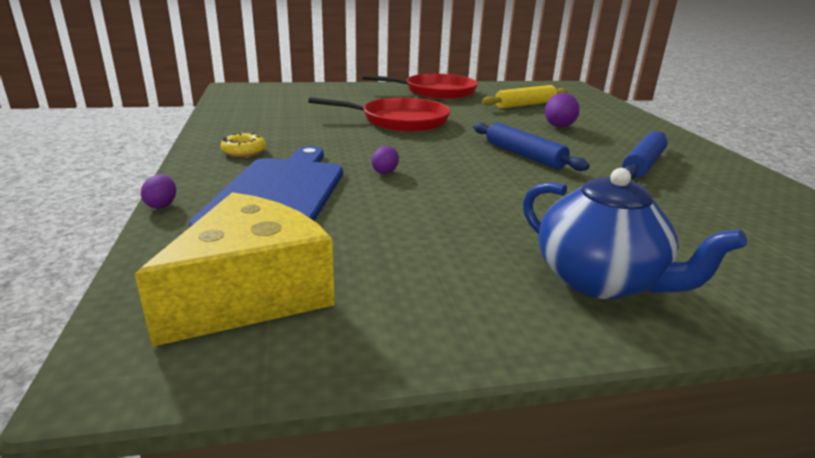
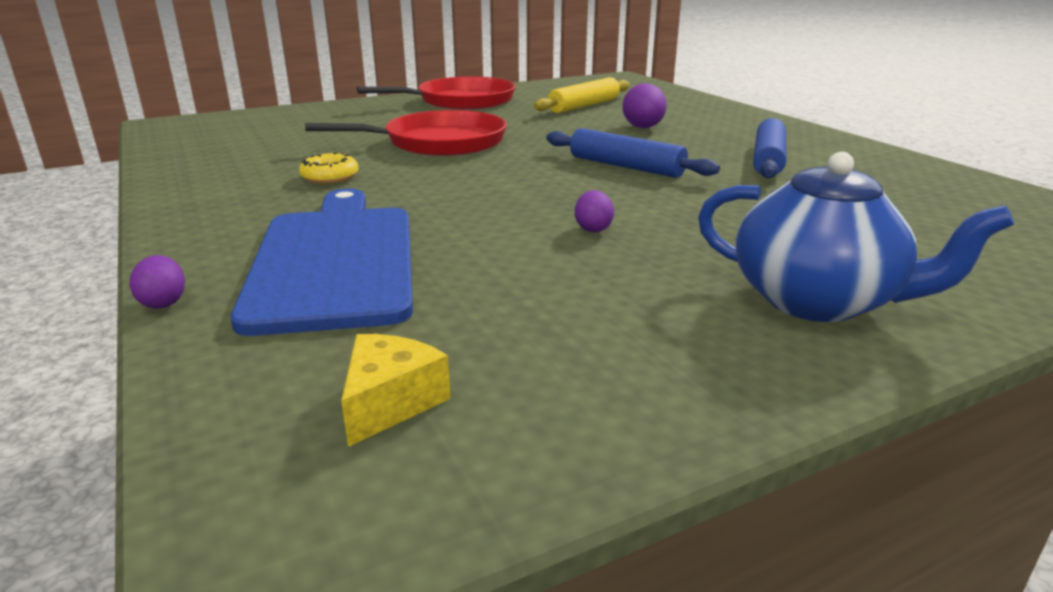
camera: 15 degrees left, 0 degrees up
(244, 151) = (242, 209): yellow donut -> yellow donut (330, 177)
(251, 294) = (390, 402): yellow cheese -> yellow cheese, size x0.47
(385, 172) = (464, 210): purple egg -> purple egg (593, 229)

